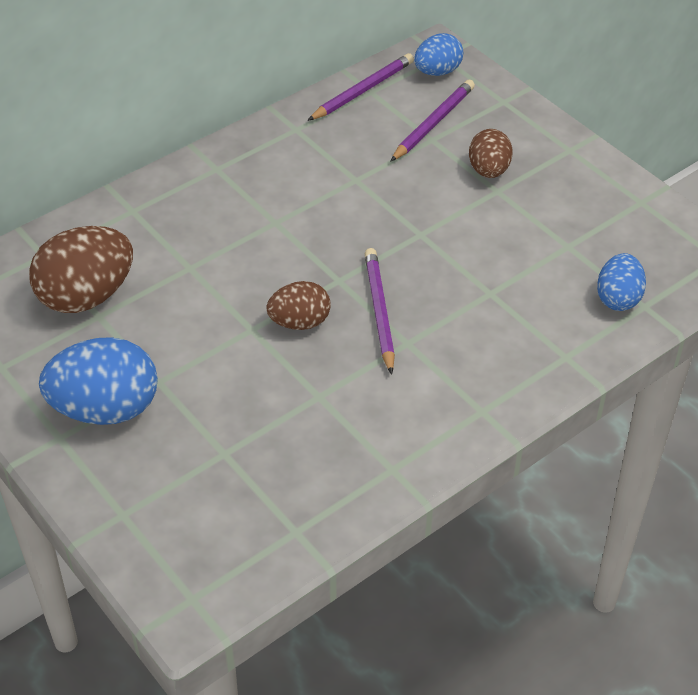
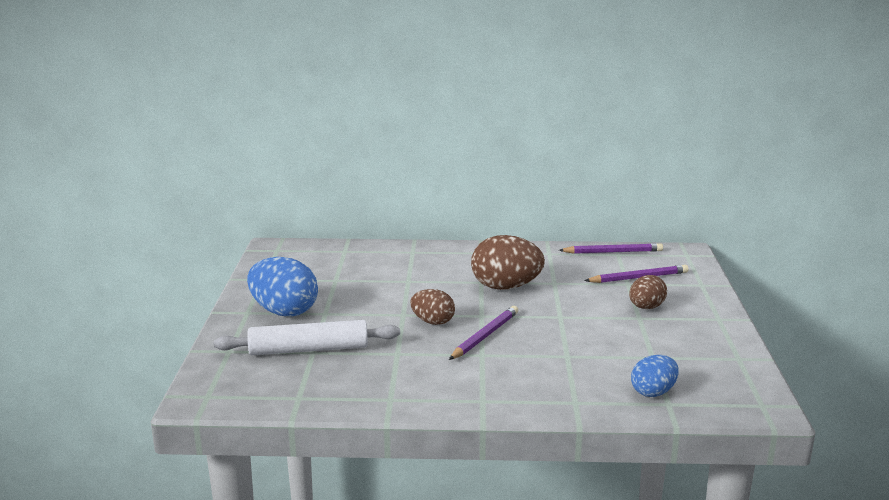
camera: 40 degrees right, 25 degrees down
(87, 296) = (341, 271): brown egg -> brown egg (506, 287)
(215, 452) = (308, 349): none -> white rolling pin
(437, 72) = (673, 259): blue egg -> none

